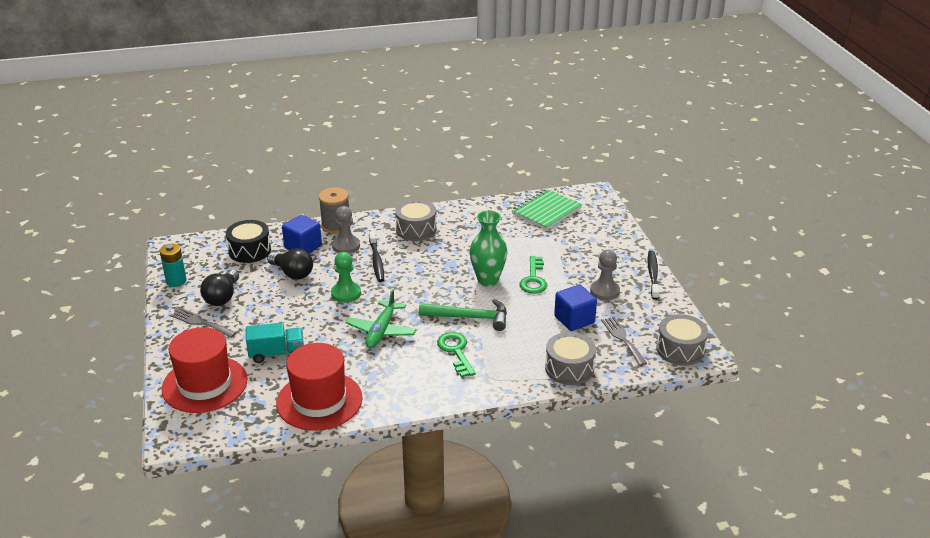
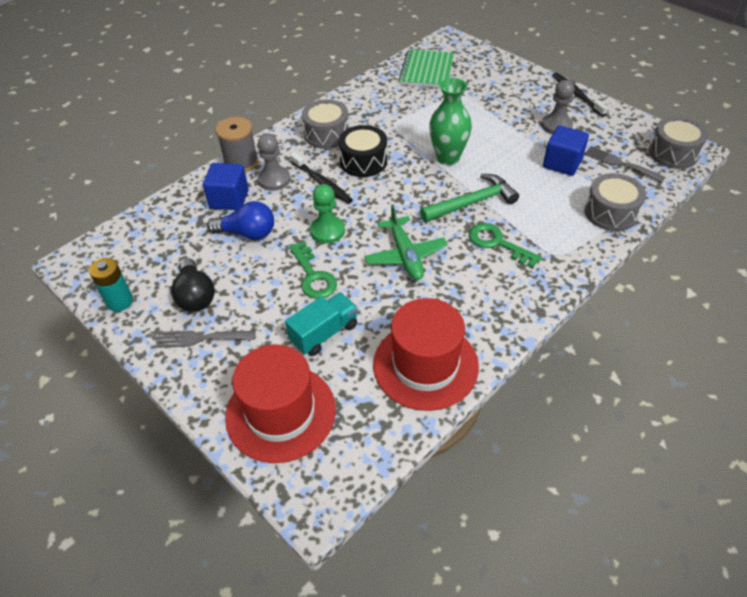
camera: 30 degrees left, 15 degrees up
(250, 251) = (173, 228): black drum -> black drum (363, 161)
(292, 273) = (248, 233): black light bulb -> blue light bulb
(533, 279) = (486, 139): green key -> green key (313, 276)

